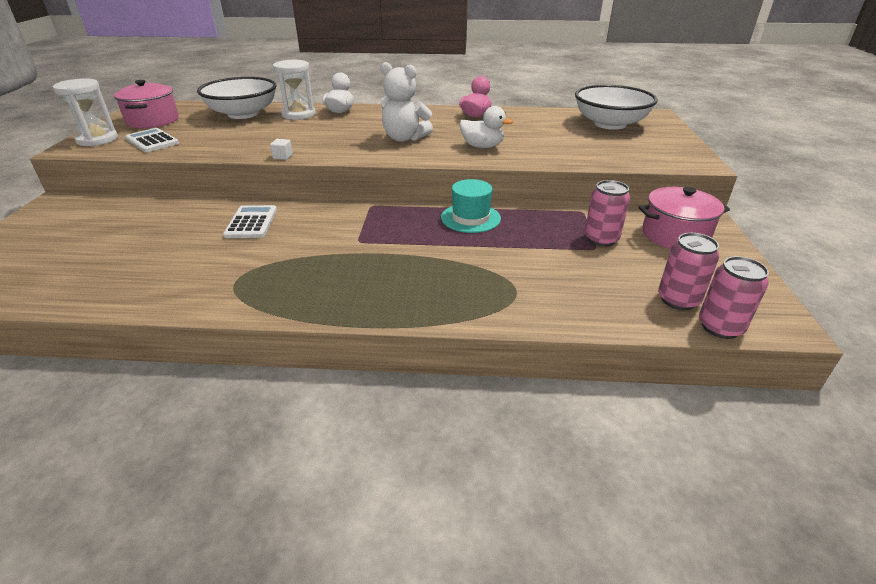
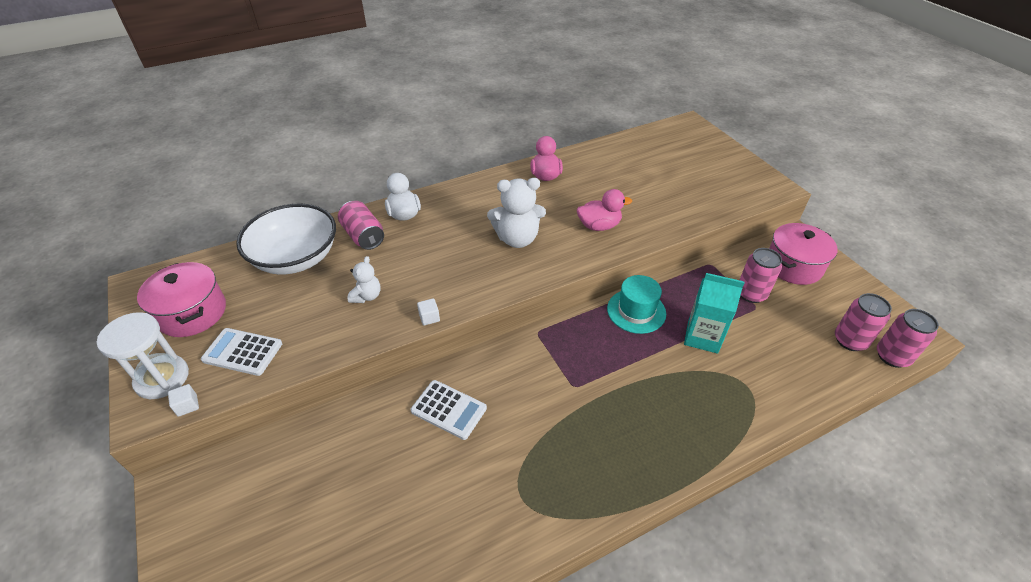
camera: 30 degrees left, 10 degrees up
(91, 152) = (187, 405): none -> white cube
(251, 222) = (449, 409): white calculator -> white calculator turned 150 degrees clockwise
(258, 138) = (367, 296): none -> white teddy bear
(298, 114) = (363, 236): white hourglass -> pink can
(482, 146) = (599, 226): white duck -> pink duck
(513, 249) = (702, 337): none -> turquoise carton
(610, 124) = (668, 151): white bowl -> none

